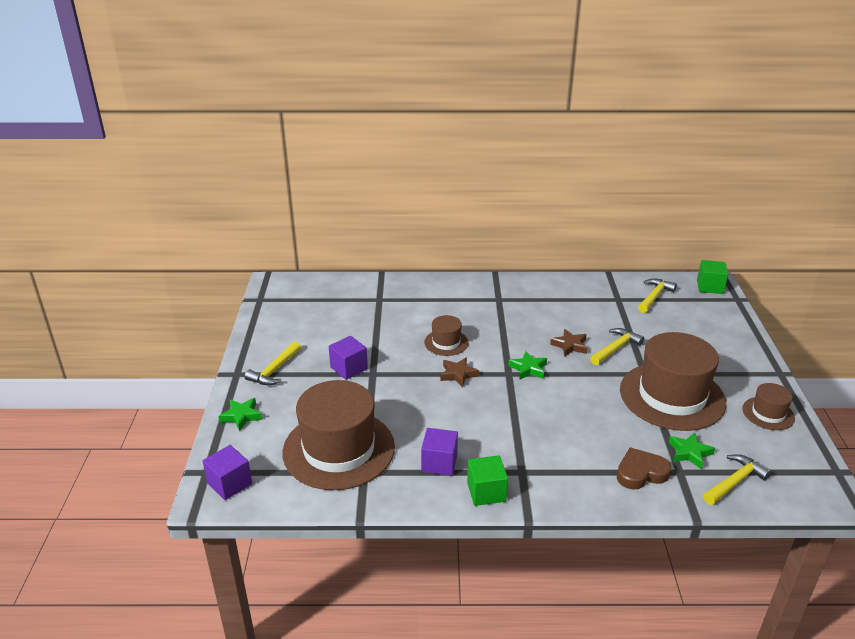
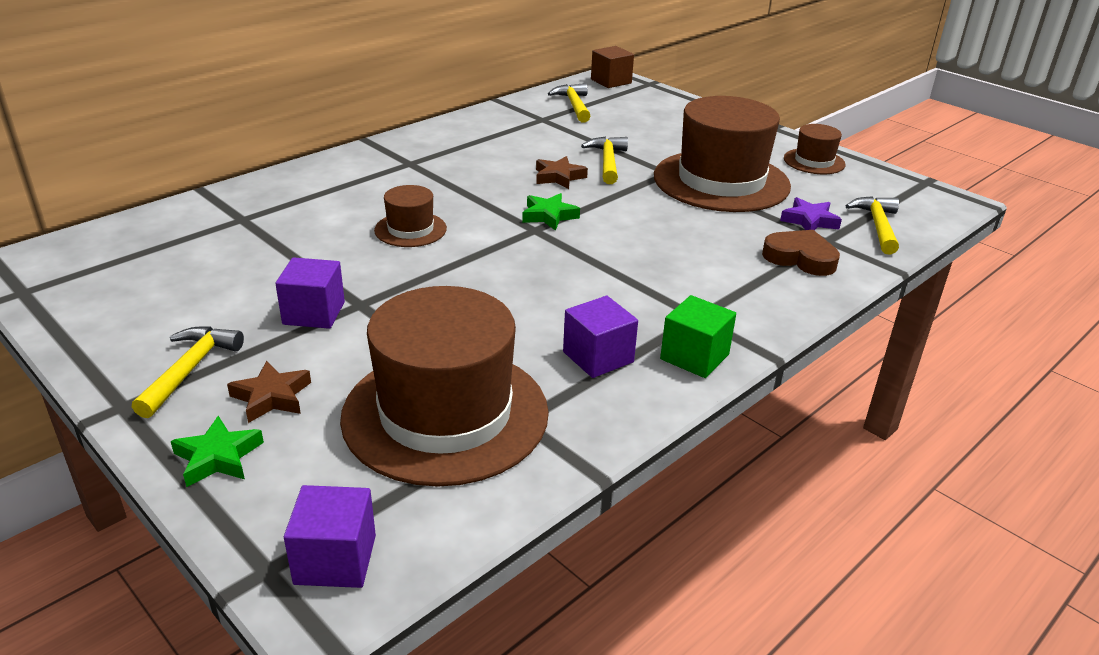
camera: 45 degrees left, 0 degrees up
(274, 370) = (190, 370): yellow hammer -> yellow hammer turned 150 degrees counterclockwise
(458, 374) = (477, 255): brown star -> brown star (271, 397)
(640, 473) = (800, 258): brown heart -> brown heart turned 90 degrees clockwise
(689, 453) = (809, 221): green star -> purple star
(710, 287) = (611, 81): green cube -> brown cube

